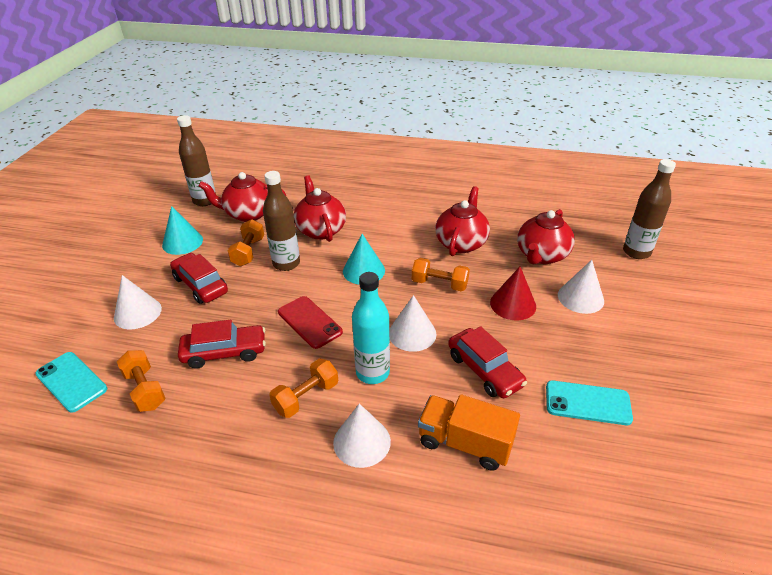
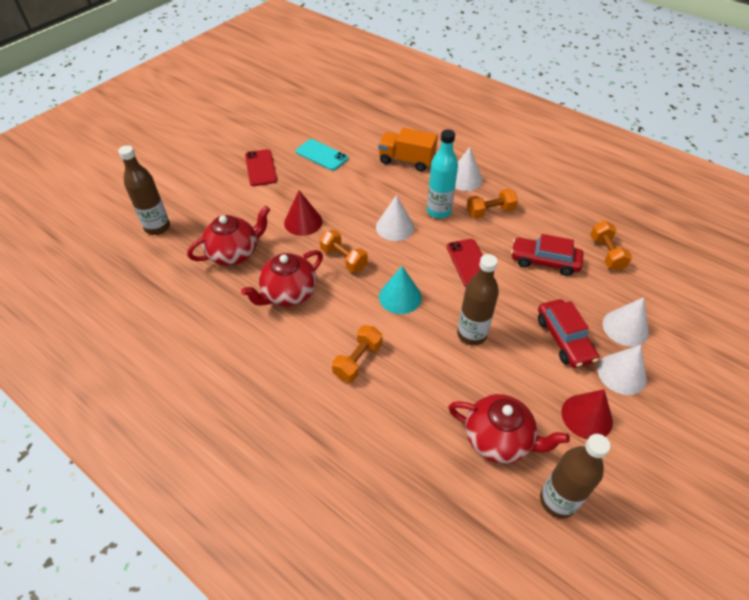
camera: 155 degrees left, 10 degrees up
(71, 381) = (668, 279): turquoise phone -> none
(182, 242) = (587, 416): turquoise cone -> red cone
(248, 252) = (508, 367): orange dumbbell -> orange dumbbell (358, 360)
(321, 230) = (418, 370): red teapot -> none
(465, 443) = (406, 161): orange truck -> orange truck turned 150 degrees clockwise
(484, 370) = (364, 189): red car -> none
(580, 298) = (249, 209): white cone -> white cone (621, 374)
(635, 351) = (260, 168): none -> red phone

